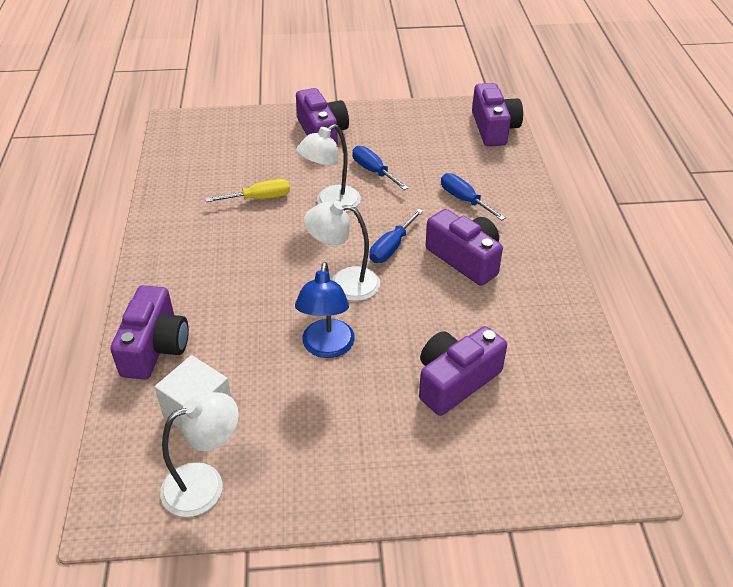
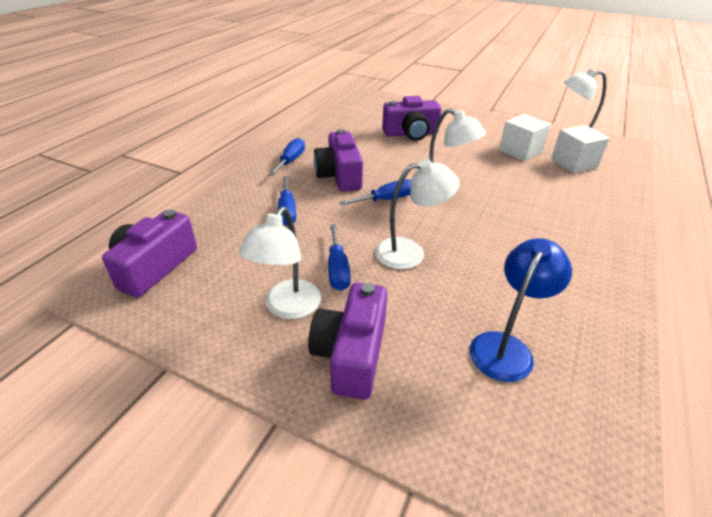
camera: 150 degrees left, 5 degrees down
(155, 347) = (607, 200): purple camera -> none
(259, 198) = (484, 287): yellow screwdriver -> none
(281, 408) = (520, 151): none -> white cube
(327, 348) = (478, 165): blue lamp -> blue lamp (506, 347)
(381, 139) = (287, 308): none -> white lamp
(537, 257) = (291, 161): none -> blue screwdriver

